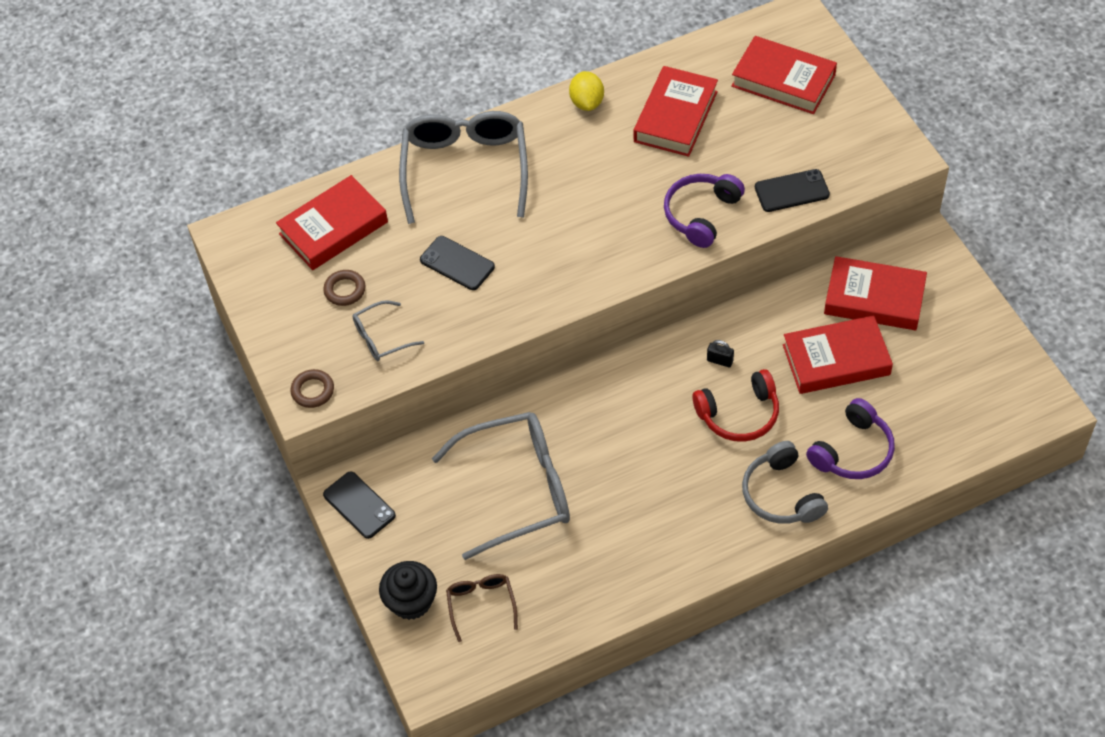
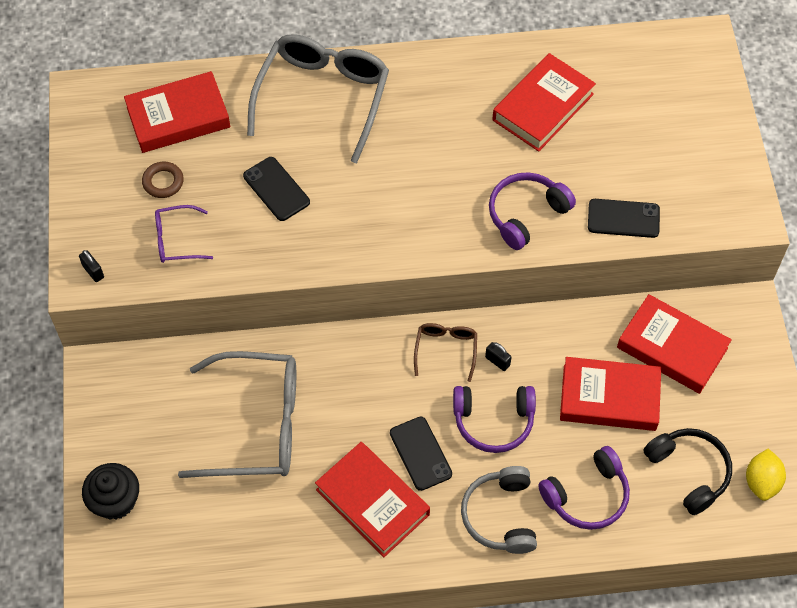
camera: 15 degrees right, 5 degrees up
(313, 391) = (93, 271): brown ring -> black padlock
(359, 505) = (107, 390): black phone -> black phone (420, 453)
(381, 338) = (176, 240): grey glasses -> purple glasses
(481, 604) = (177, 527): brown glasses -> brown glasses (446, 350)
(587, 102) = (464, 66): yellow lemon -> yellow lemon (761, 482)
(739, 414) = (493, 421): red headphones -> purple headphones
(783, 80) = (662, 103): red book -> red book (372, 502)
(935, 400) = (689, 472): none -> black headphones

